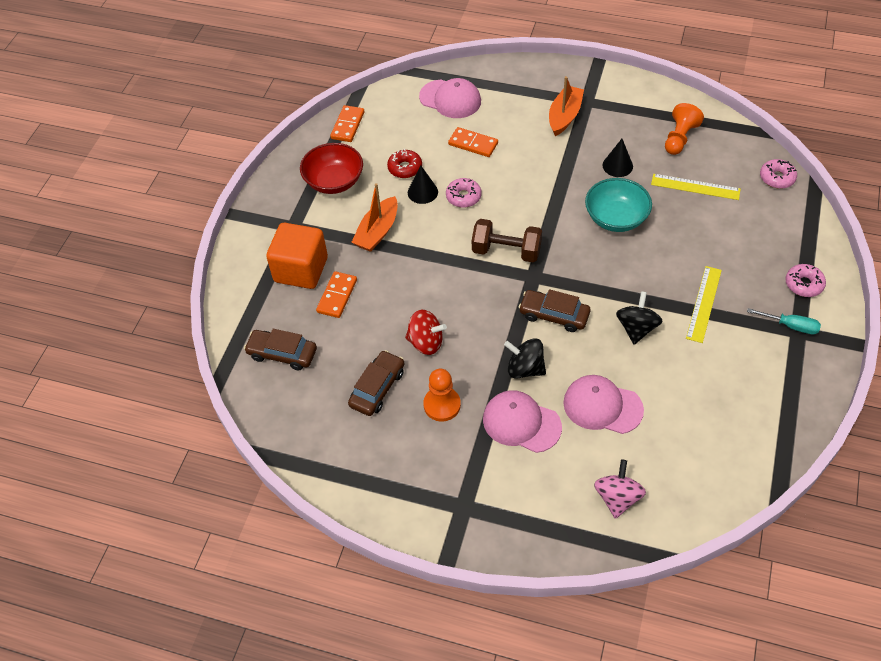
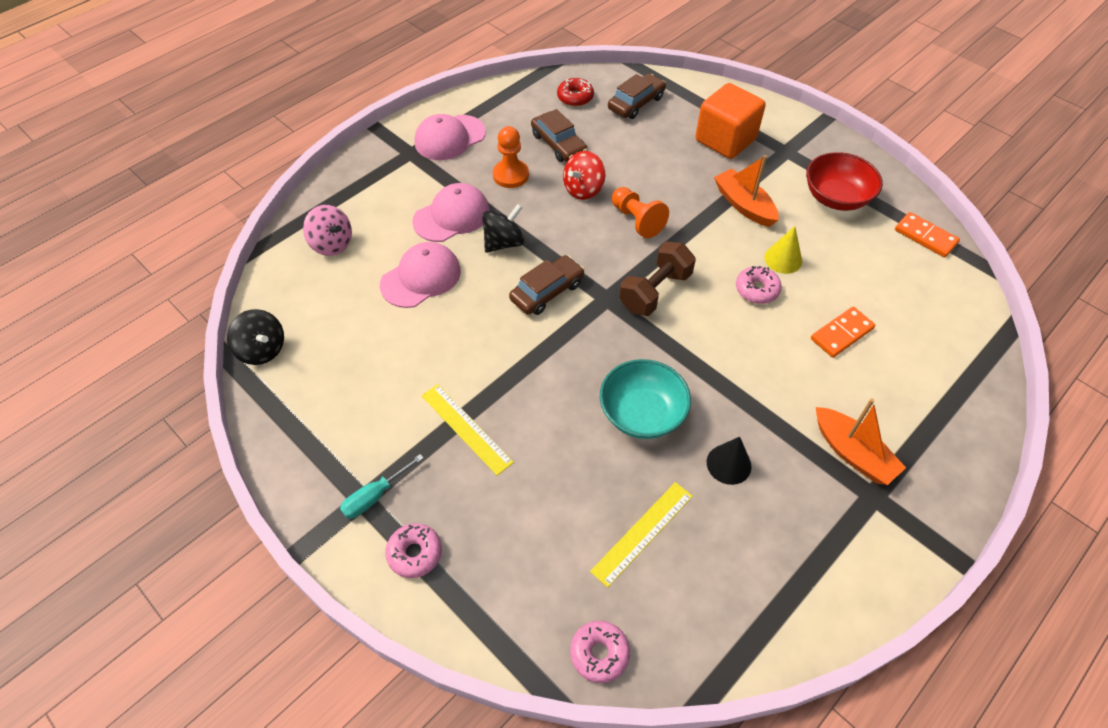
camera: 115 degrees right, 0 degrees up
(337, 296) = (678, 152): orange domino -> none
(405, 168) = (829, 259): red donut -> red donut (575, 97)
(422, 192) = (783, 259): black cone -> yellow cone
(450, 99) = (937, 346): pink cap -> pink cap (449, 138)
(636, 328) = (482, 350): black spinning top -> black spinning top (262, 350)
(679, 138) = (744, 572): orange pawn -> orange pawn (637, 220)

